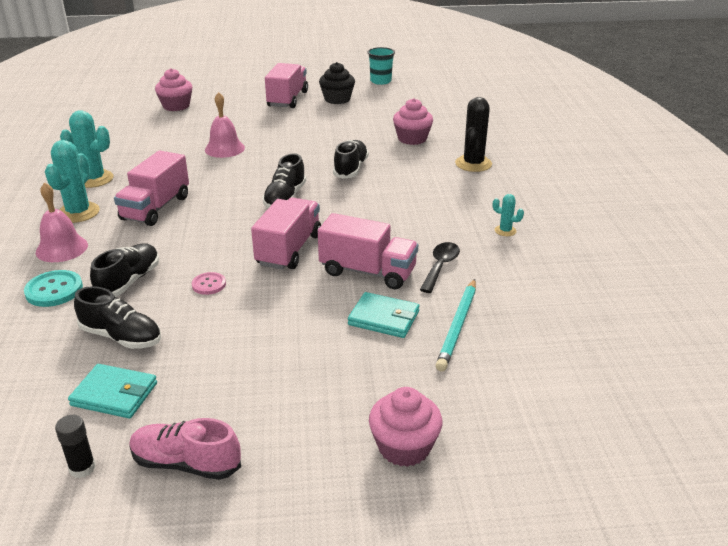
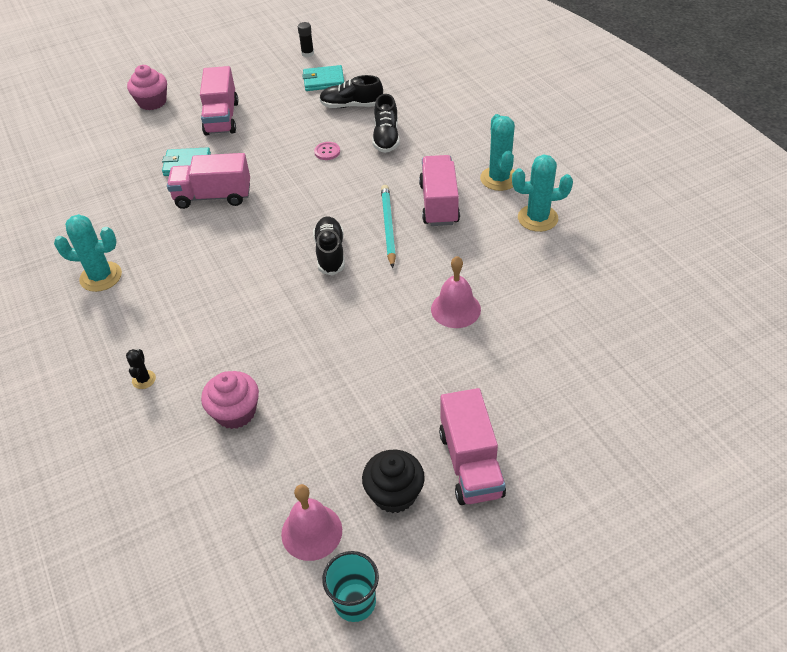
camera: 160 degrees right, 15 degrees up
(54, 290) = (430, 117): turquoise button -> none
(62, 248) = (467, 145): pink bell -> pink bell (311, 532)
(176, 106) = (610, 382): pink cupcake -> none
(186, 463) = (260, 68): pink shoe -> none
(289, 250) = (288, 197): pink truck -> pink truck (222, 118)
(350, 169) = (287, 320): black shoe -> none
(440, 266) = (155, 219): black spoon -> none
(457, 326) = (133, 173): turquoise pencil -> turquoise pencil (388, 227)
(473, 164) = (144, 379): black cactus -> black cactus, size x0.51
(505, 231) = (101, 277): turquoise cactus -> turquoise cactus, size x1.97

